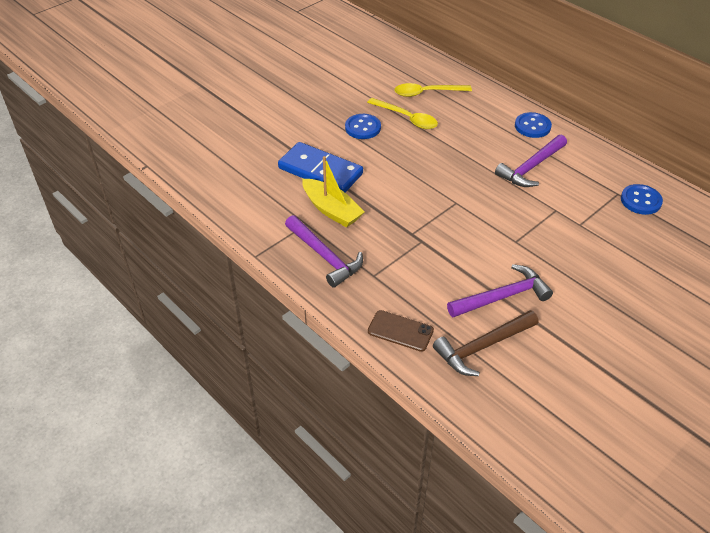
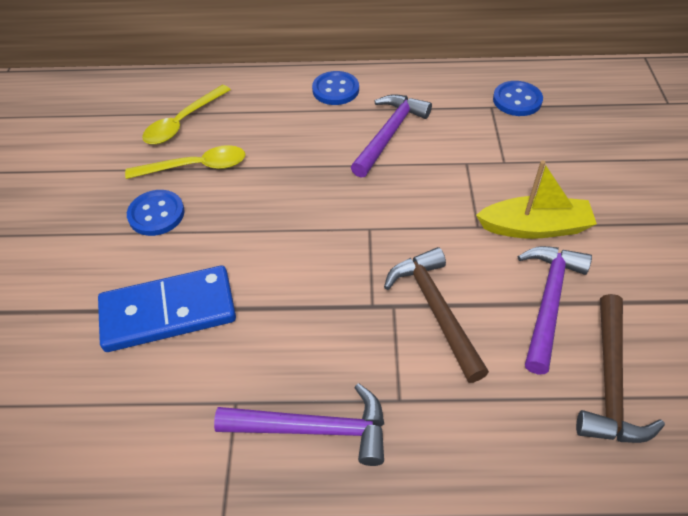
camera: 45 degrees left, 5 degrees up
(331, 210) = (245, 354): yellow boat -> yellow boat (534, 227)
(400, 331) = (517, 447): brown phone -> none
(439, 257) = (435, 310): none -> brown hammer
(531, 167) = (389, 134): purple hammer -> purple hammer turned 150 degrees counterclockwise

